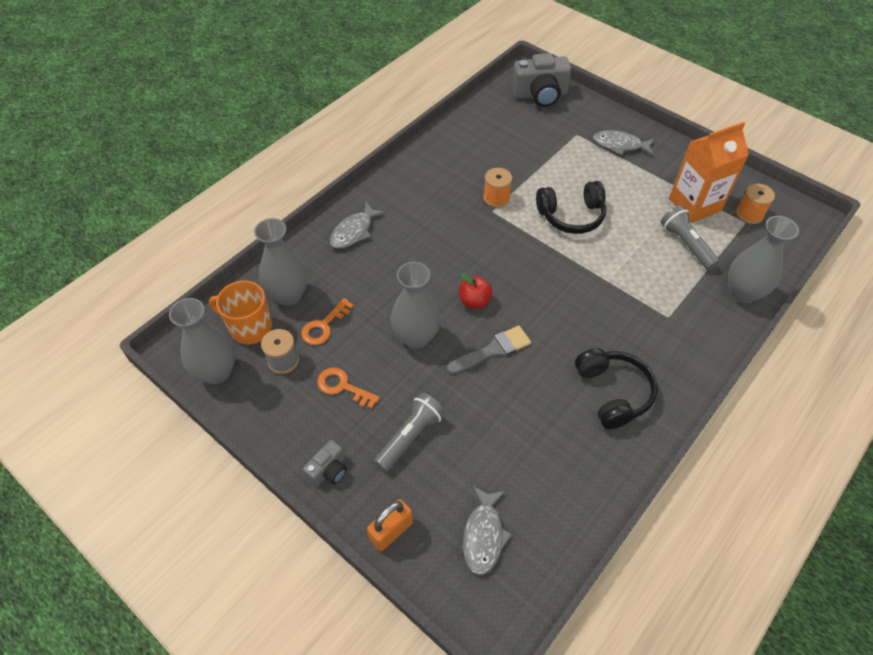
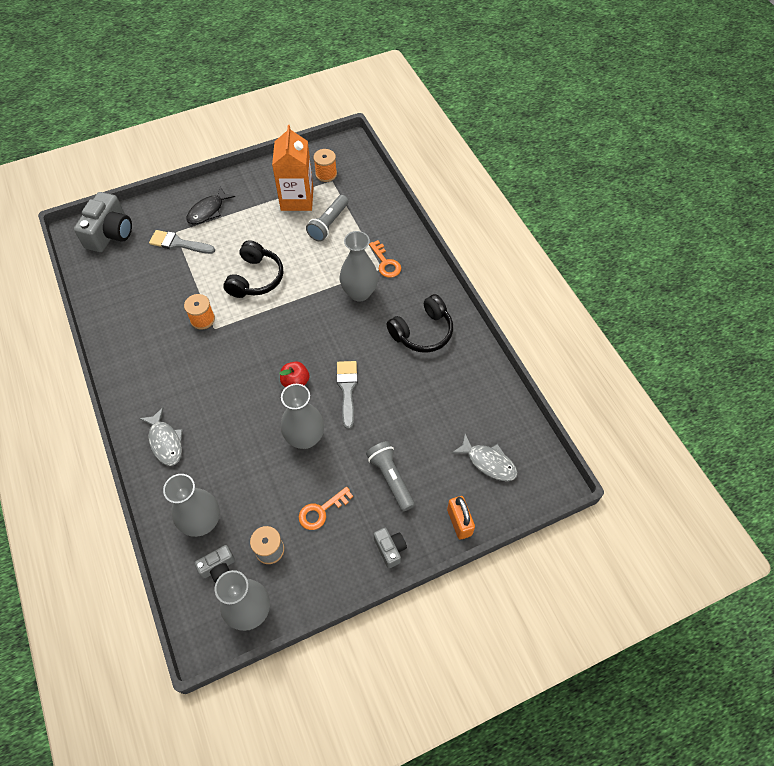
camera: 65 degrees left, 5 degrees up
(250, 327) = (218, 567): orange mug -> grey camera
(324, 326) = (253, 504): orange key -> orange key (385, 263)
(566, 142) = (178, 243): none -> grey brush
(613, 393) = (422, 332): black headphones -> black headphones turned 135 degrees clockwise
(620, 145) = (208, 211): grey fish -> black fish
(686, 245) = (328, 224): grey flashlight -> grey flashlight turned 60 degrees counterclockwise
(743, 293) = (387, 216): grey vase -> grey vase (359, 293)

